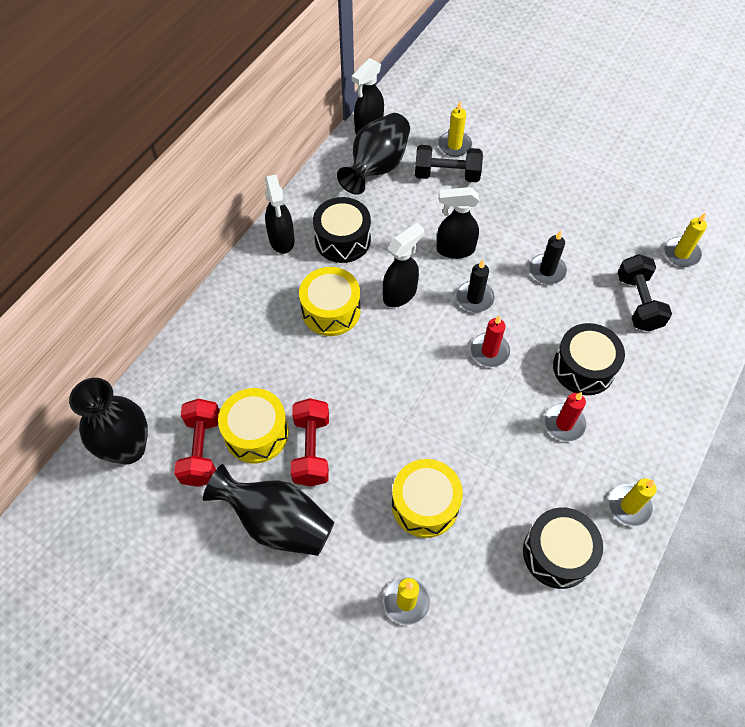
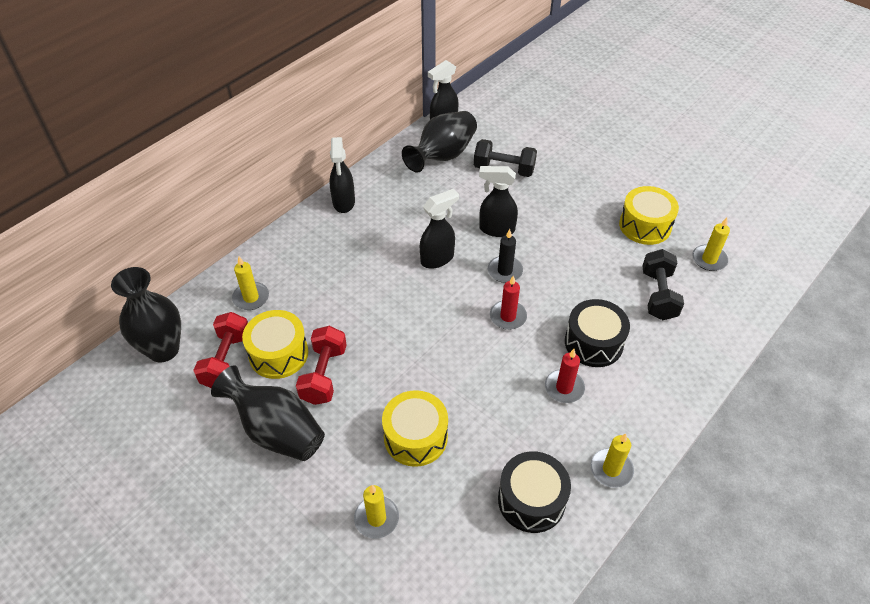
camera: 10 degrees right, 10 degrees down
(331, 310) = (372, 264): yellow drum -> yellow drum (645, 225)
(342, 240) = (397, 209): black drum -> none
(454, 145) = (516, 147): yellow candle -> yellow candle (251, 297)
(547, 270) = (577, 257): black candle -> none

